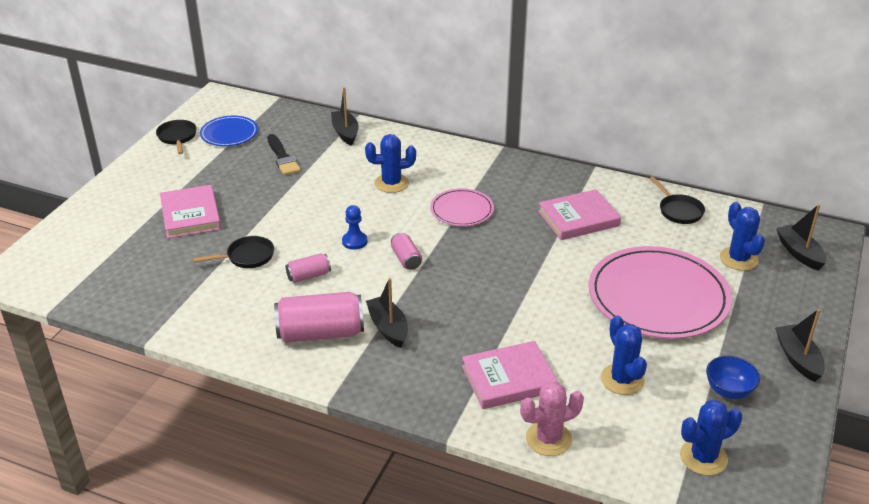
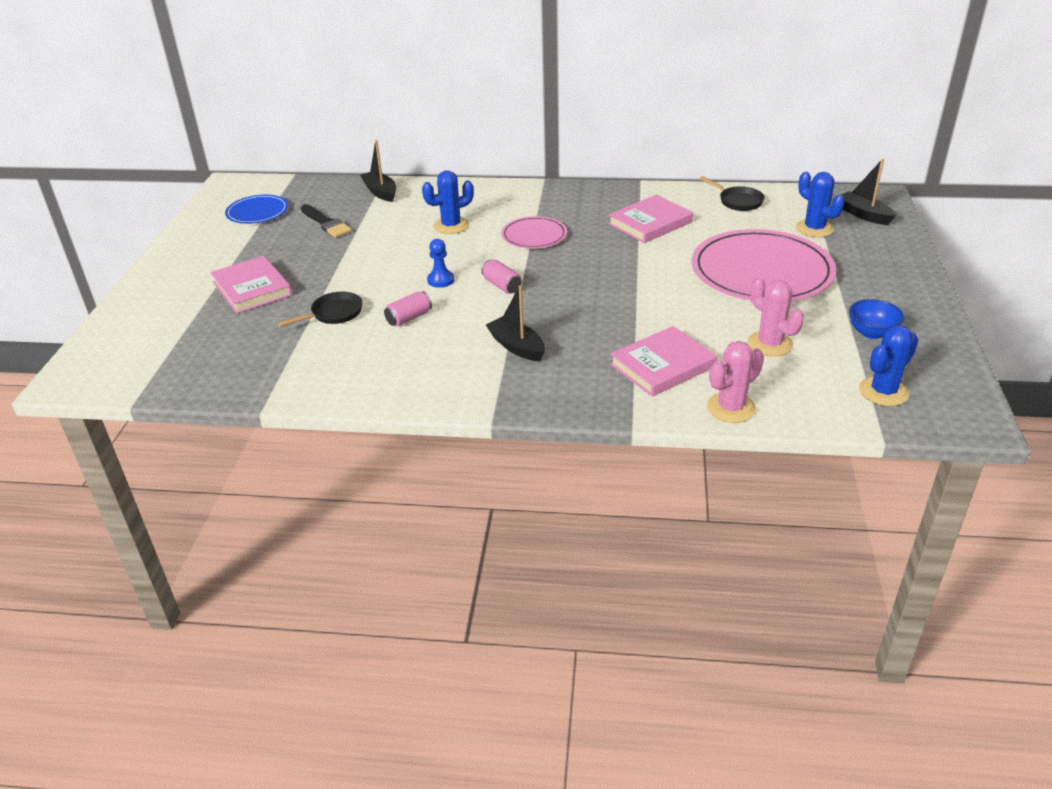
camera: 15 degrees left, 0 degrees up
(177, 137) = (202, 224): black pan -> none
(320, 333) = (449, 365): pink can -> none
(622, 379) = (770, 344): blue cactus -> pink cactus
(798, 359) = (915, 295): black boat -> none

